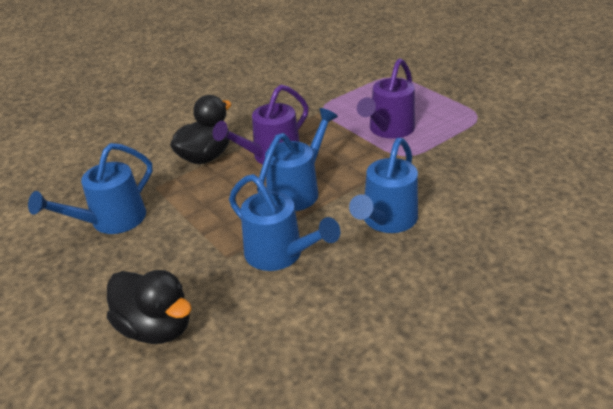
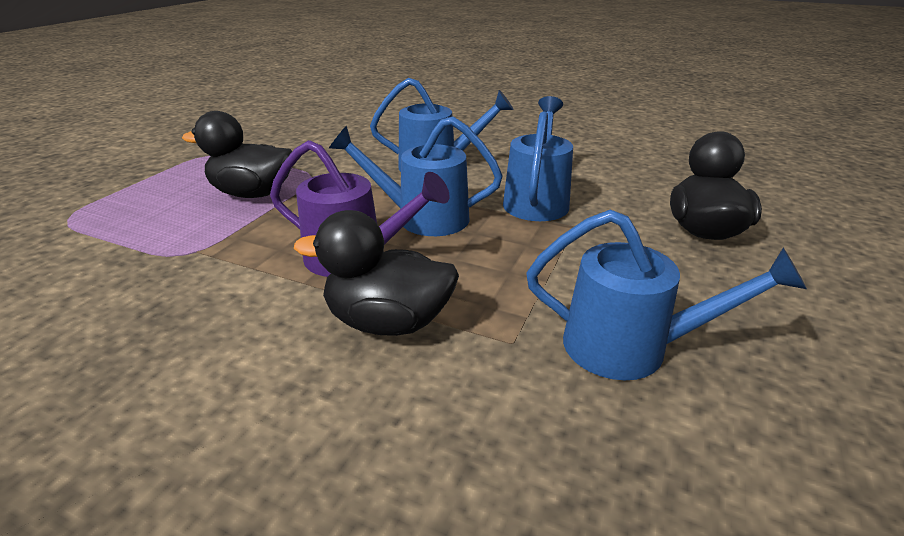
camera: 120 degrees left, 5 degrees down
(388, 130) = (252, 194): purple watering can -> black duck

